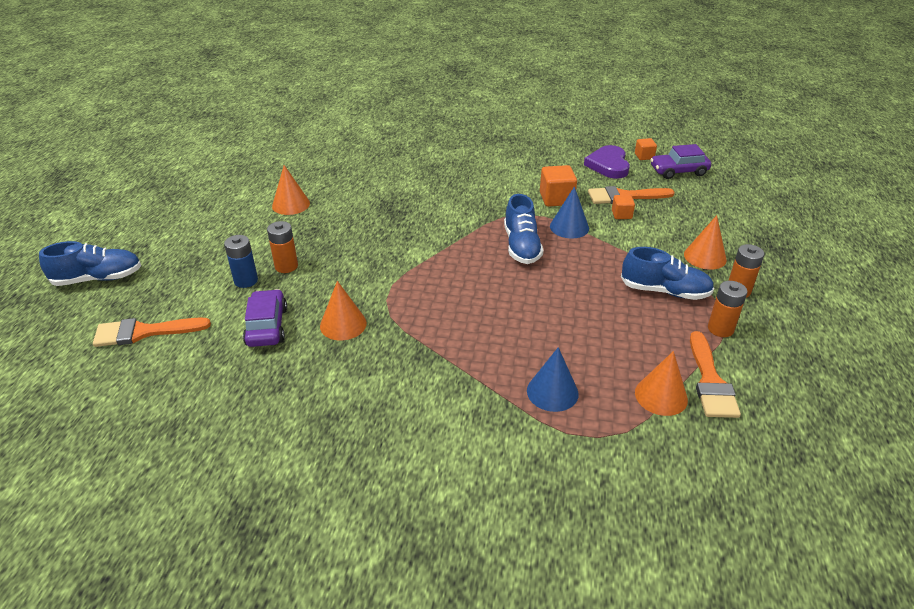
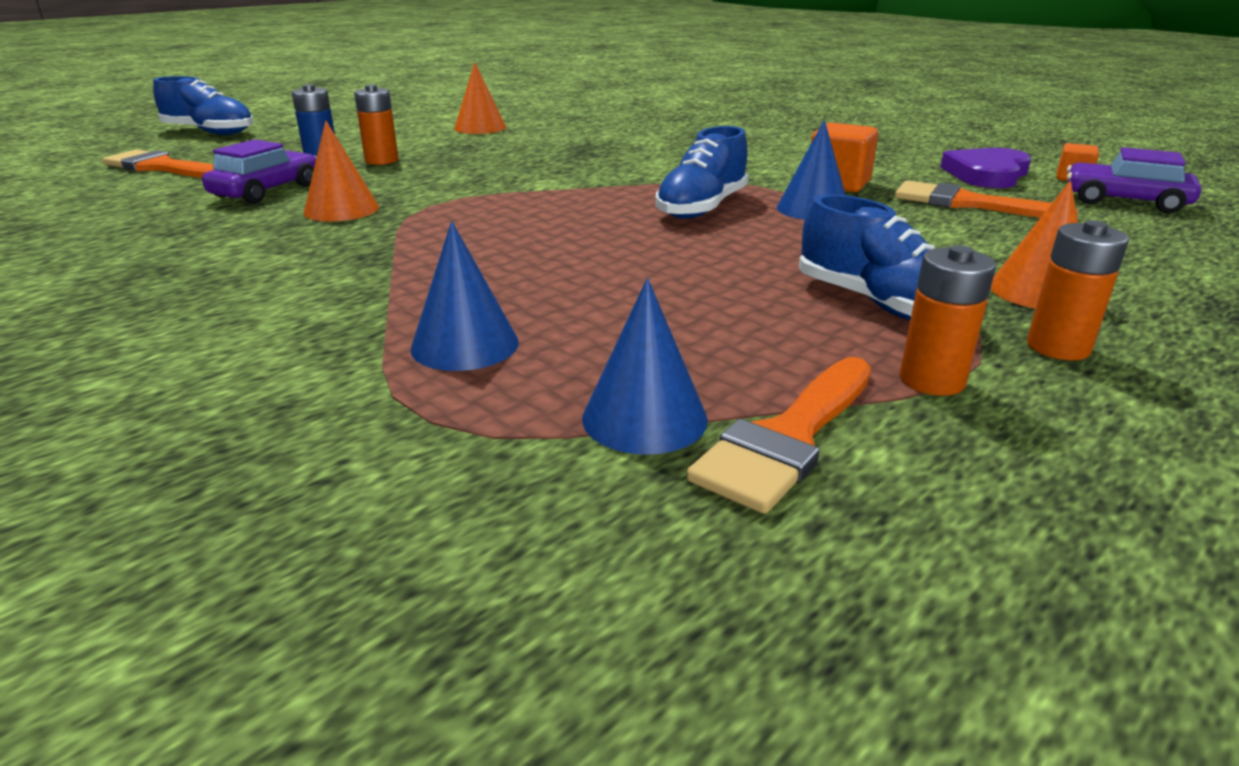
camera: 35 degrees right, 10 degrees down
(621, 214) = (931, 217): orange cube -> none
(661, 396) = (644, 418): orange cone -> blue cone

